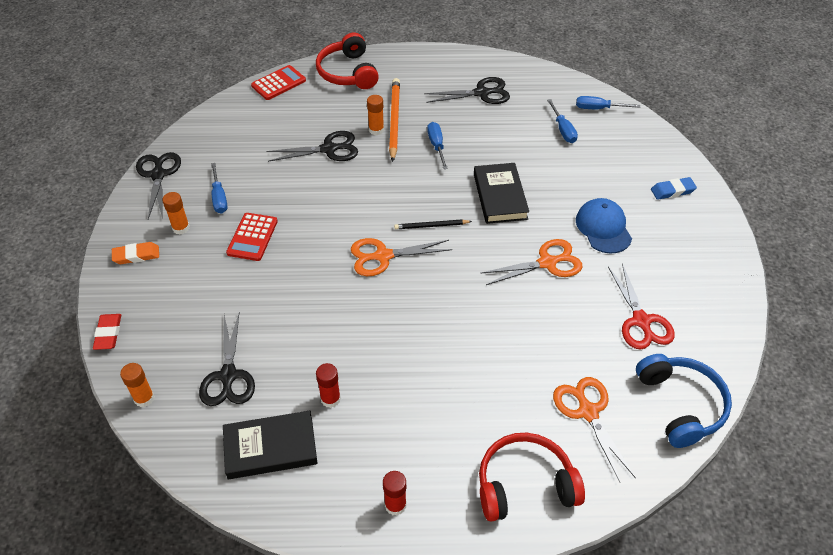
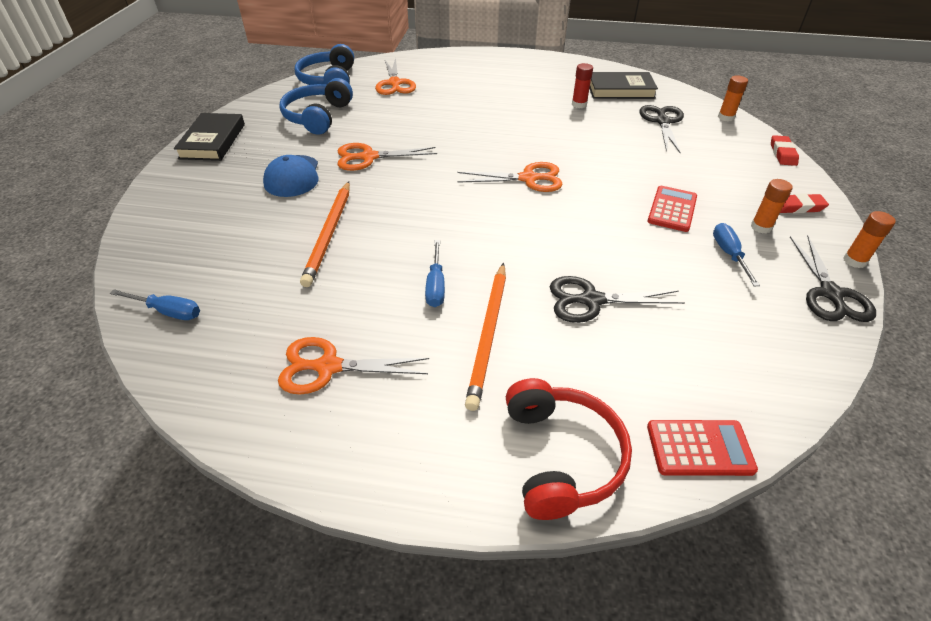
camera: 170 degrees left, 5 degrees down
(136, 255) = (797, 207): orange eraser -> red eraser
(278, 83) = (699, 448): red calculator -> red calculator turned 150 degrees counterclockwise
(376, 130) = (519, 321): orange glue stick -> orange glue stick (854, 261)
(395, 505) = (536, 65): red glue stick -> none
(431, 226) = (471, 197): black pencil -> none
(482, 93) = (328, 367): black scissors -> orange scissors
(500, 196) = (382, 216): black book -> black book (212, 141)
(524, 484) = (453, 65): red headphones -> none
(533, 174) = (329, 234): none -> orange pencil
(563, 130) = (248, 285): blue screwdriver -> none
(641, 321) = (317, 116): red scissors -> blue headphones
(672, 191) = (186, 199): blue eraser -> none

